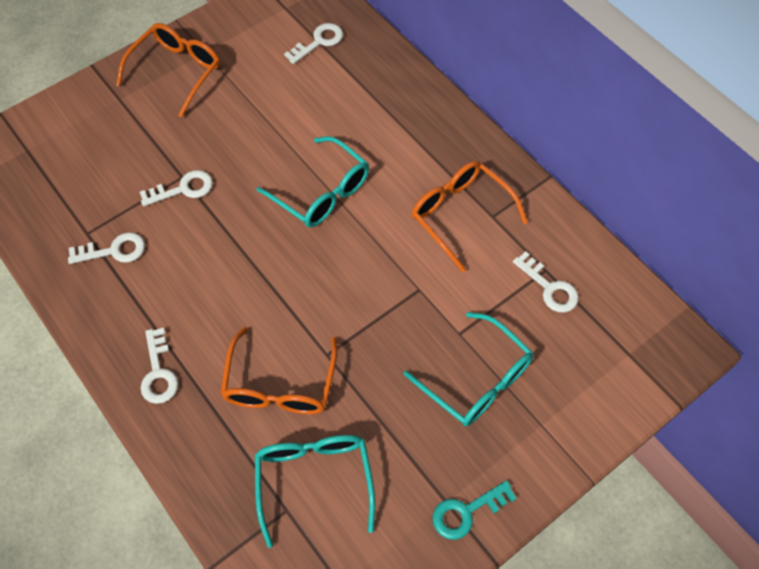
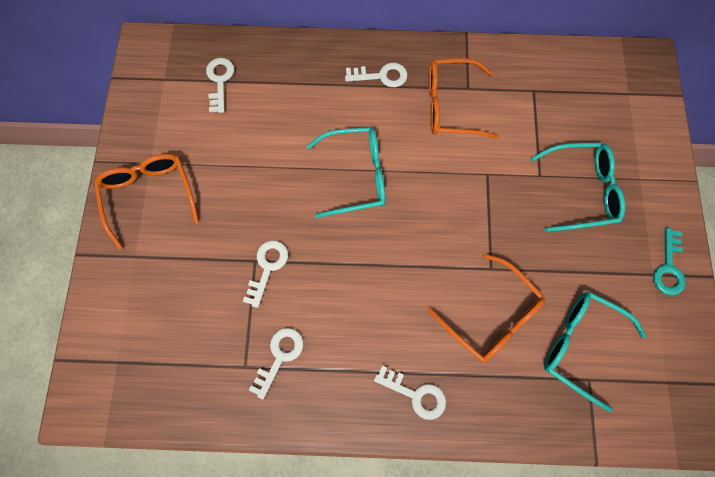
camera: 50 degrees left, 10 degrees up
(549, 287) = (548, 98): white key -> white key (381, 76)

